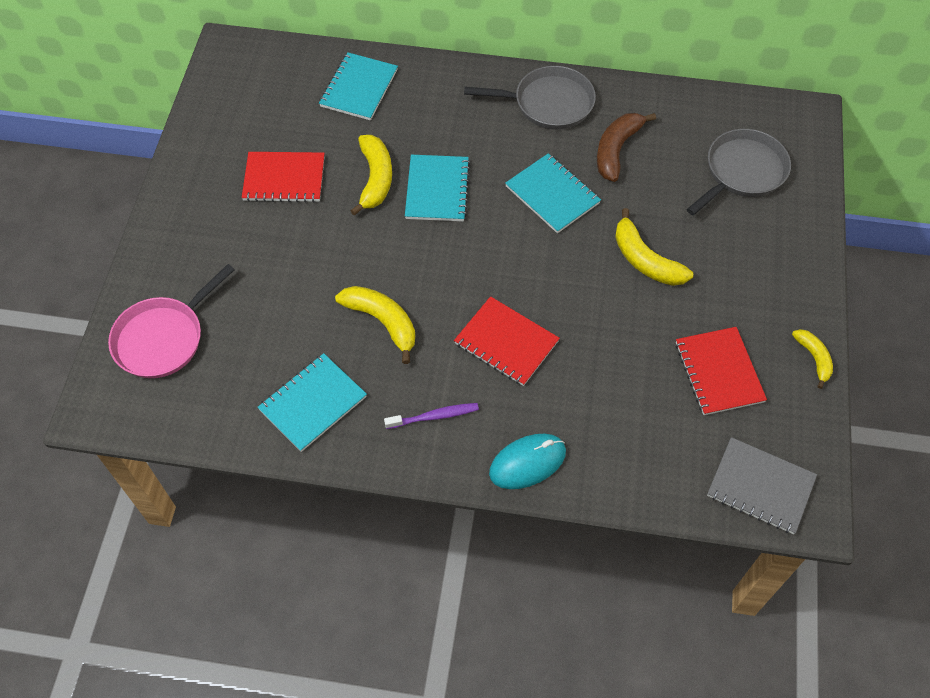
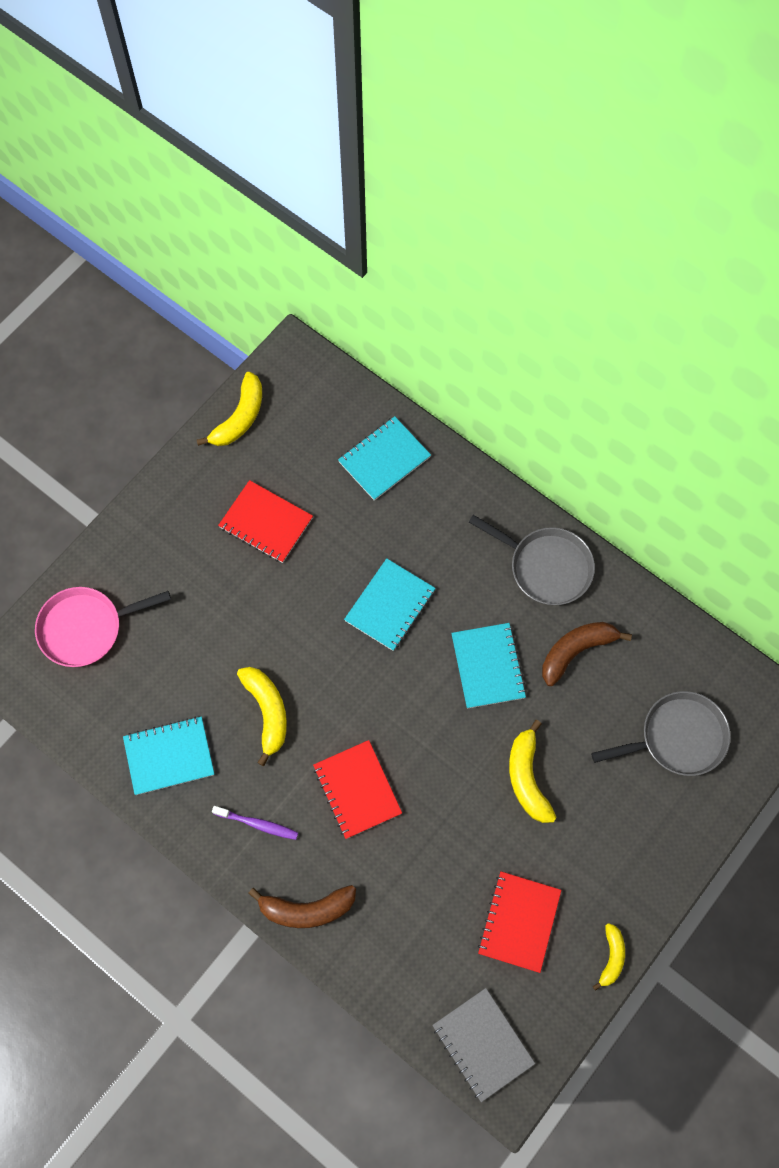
camera: 30 degrees right, 10 degrees up
(375, 179) = (343, 565): yellow banana -> yellow banana (239, 417)
(527, 462) = (307, 909): turquoise mouse -> brown banana

